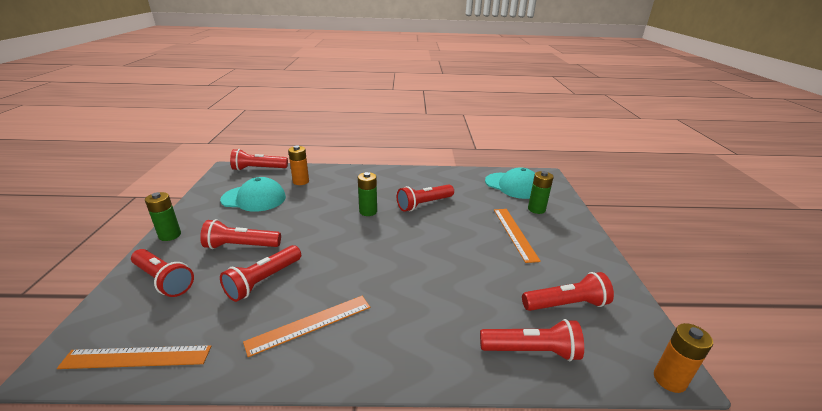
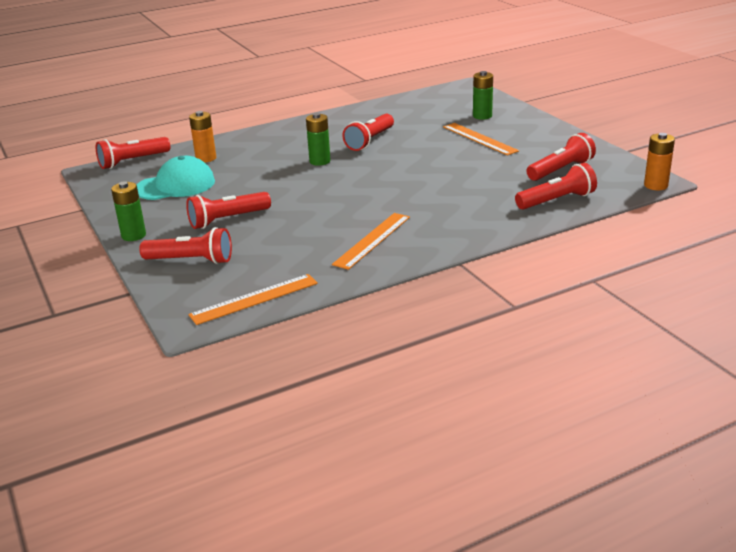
camera: 25 degrees left, 0 degrees up
(264, 280) = (291, 232): red flashlight -> none
(513, 186) = (442, 103): turquoise cap -> none

